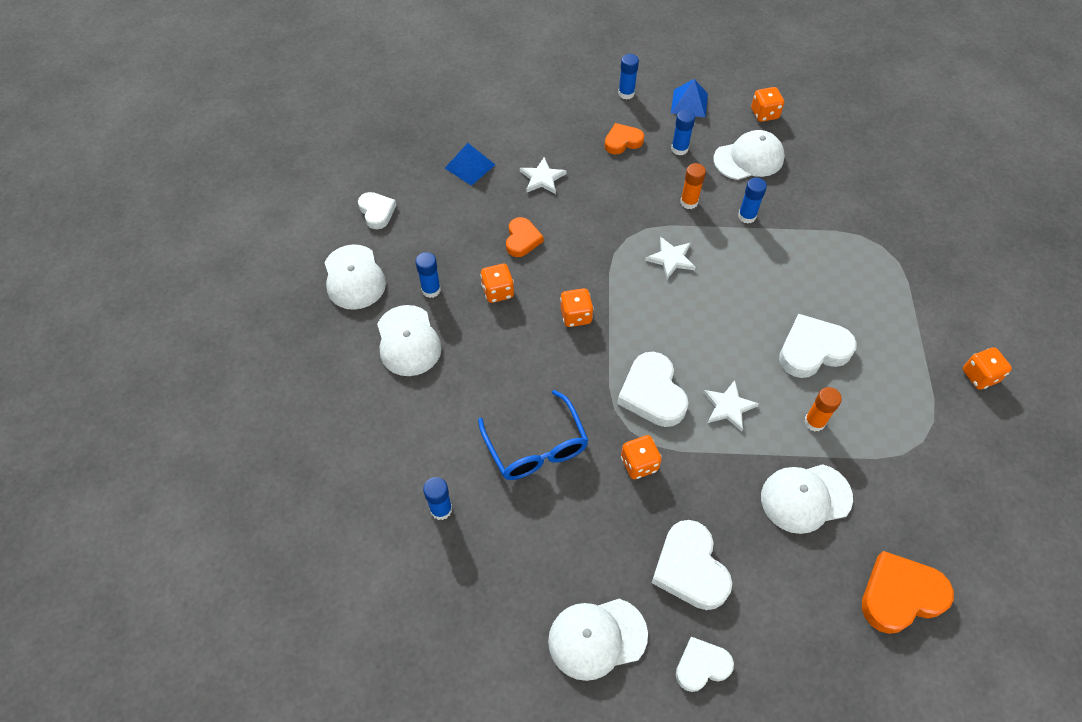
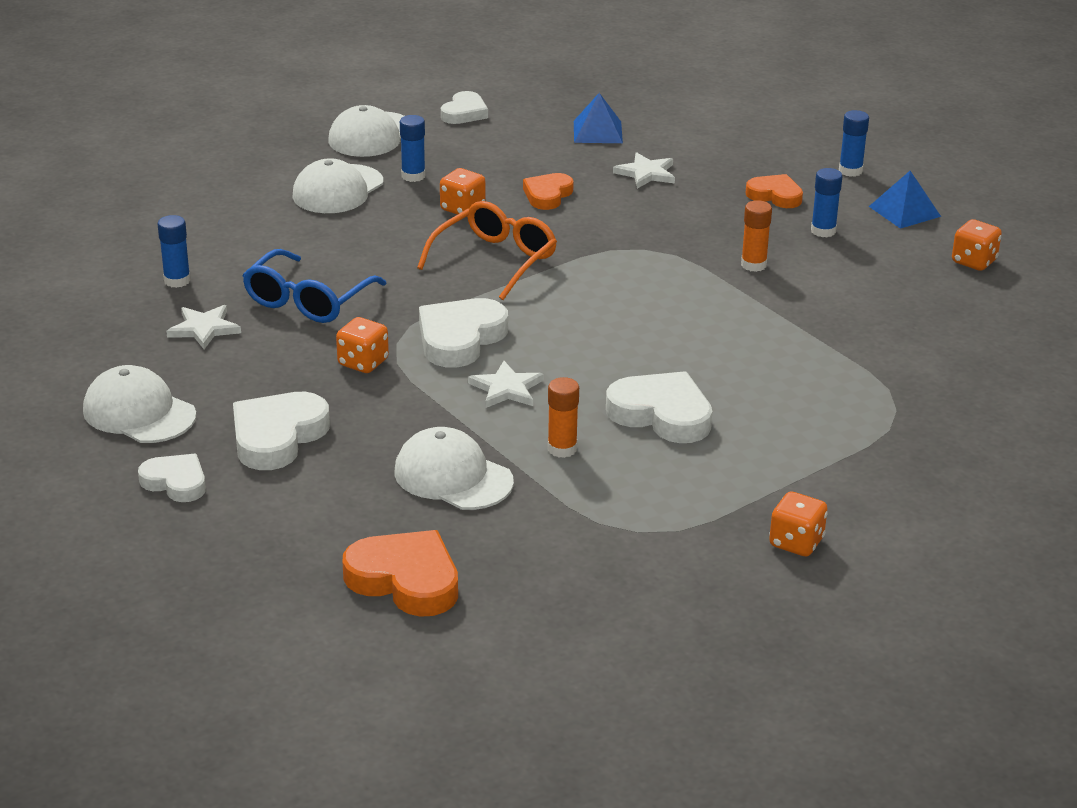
camera: 50 degrees right, 25 degrees down
(522, 239) = (547, 195): orange heart -> orange heart turned 150 degrees clockwise
(576, 316) = (495, 260): orange dice -> orange glasses
(671, 259) = (655, 284): white star -> white star (204, 329)
(747, 216) = (792, 306): blue glue stick -> none
(749, 158) = (884, 277): white cap -> none

